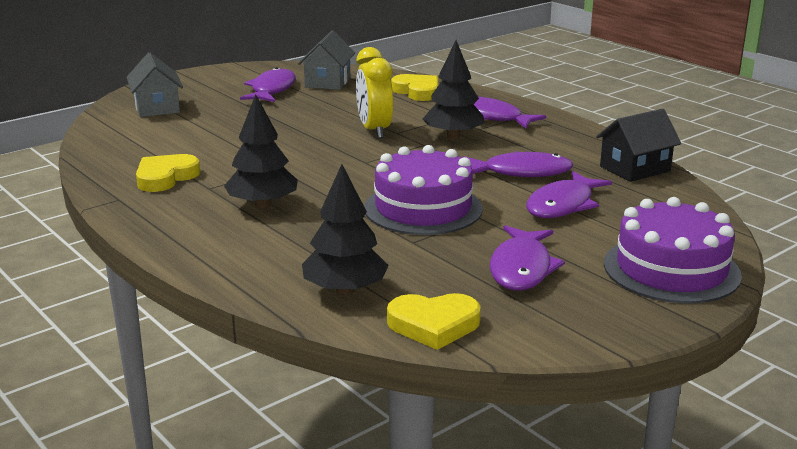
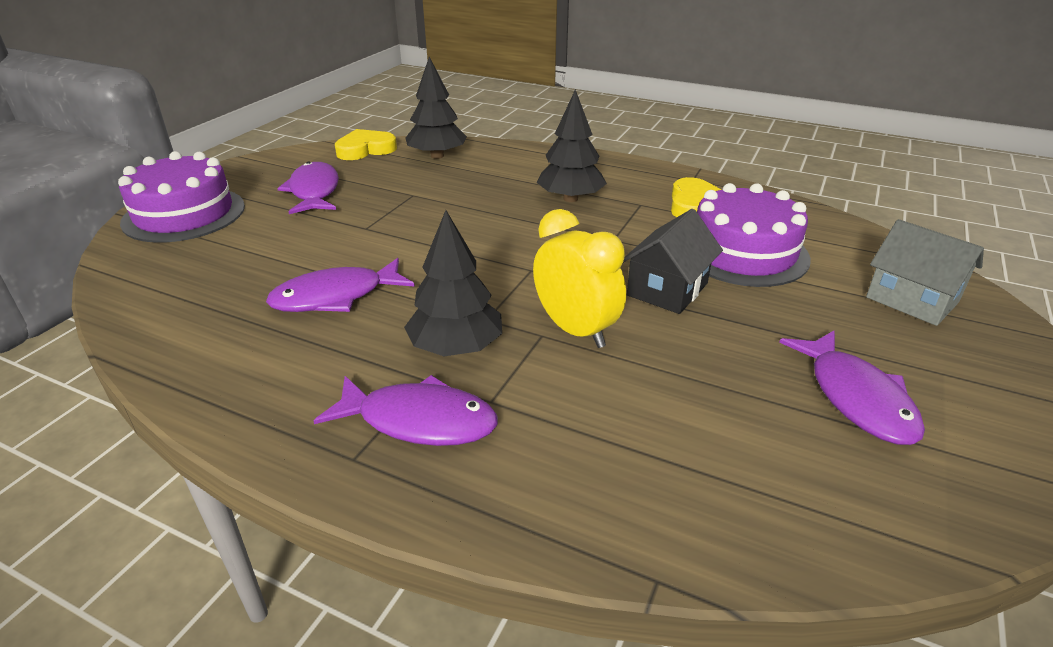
camera: 155 degrees right, 10 degrees up
(327, 82) = (813, 464): grey house -> none
(417, 91) = (611, 482): yellow heart -> none
(423, 208) = (424, 225): purple cake -> purple cake (743, 252)
(563, 205) = (280, 259): purple fish -> none
(635, 169) = (177, 341): black house -> black house (667, 289)

